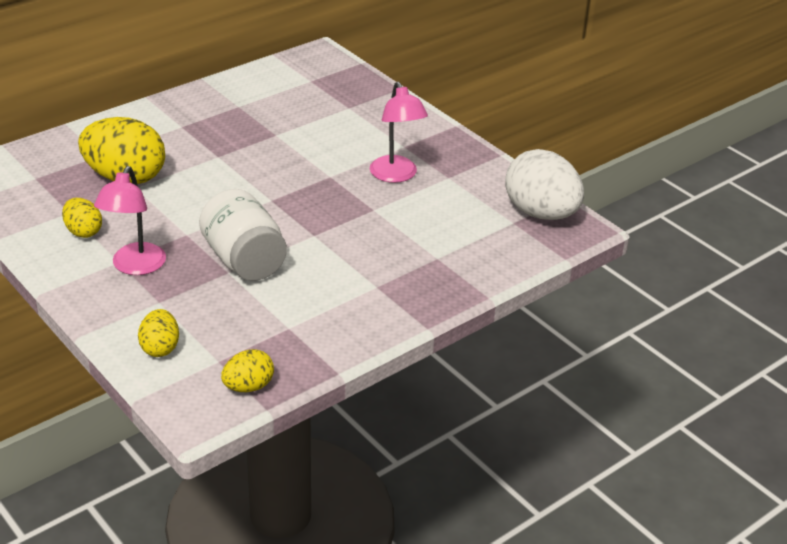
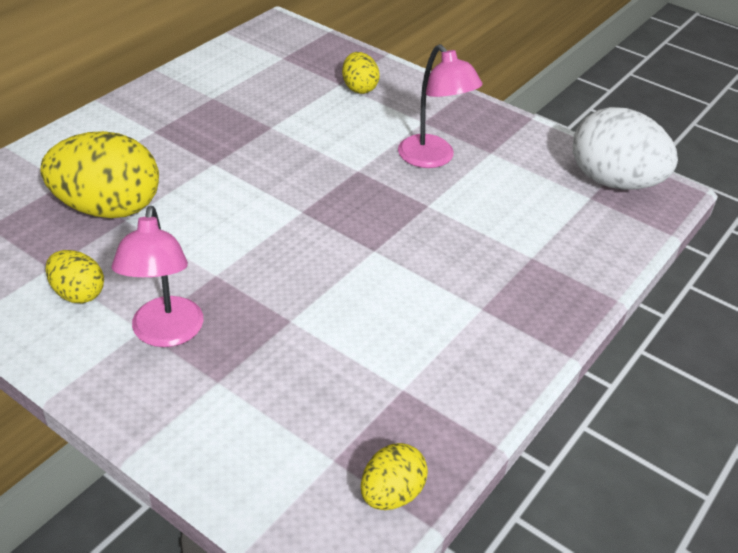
camera: 15 degrees left, 5 degrees up
(160, 348) = (247, 455): yellow egg -> yellow egg (359, 88)
(244, 260) = (304, 300): white jar -> none

